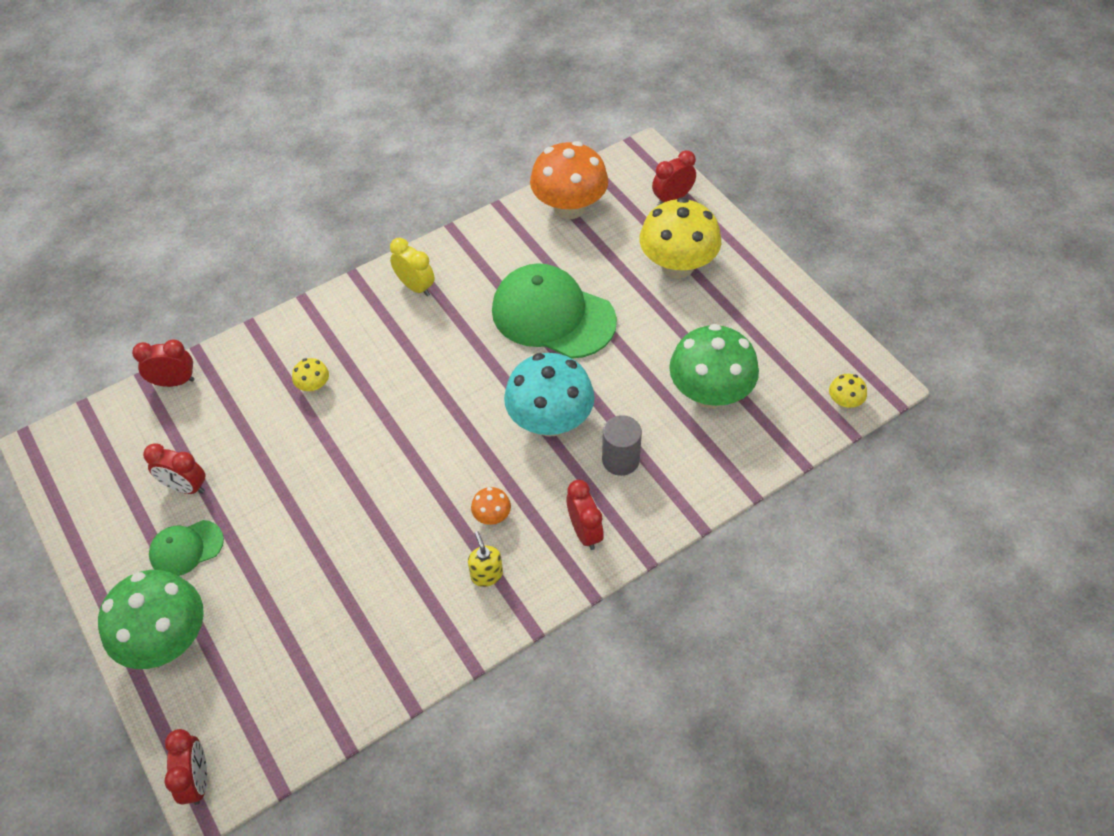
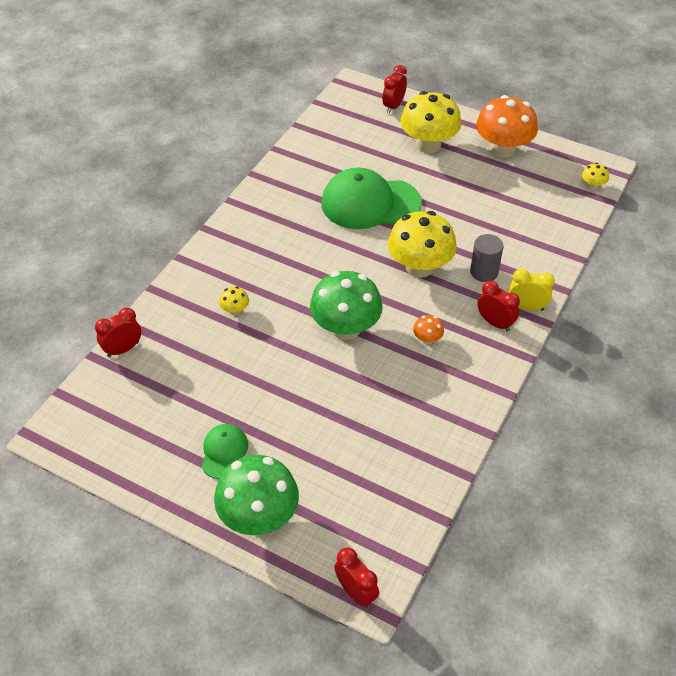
camera: 30 degrees left, 5 degrees down
(185, 487) = (190, 413): red clock -> none
(186, 548) = (224, 452): green cap -> green cap turned 150 degrees clockwise
(415, 287) = (258, 220): yellow clock -> yellow clock (527, 307)
(486, 574) = (452, 375): yellow soap dispenser -> none
(550, 421) = (419, 267): turquoise mushroom -> yellow mushroom
(569, 207) = (328, 134): orange mushroom -> orange mushroom (503, 149)
(710, 393) = (508, 211): green mushroom -> green mushroom (345, 328)

